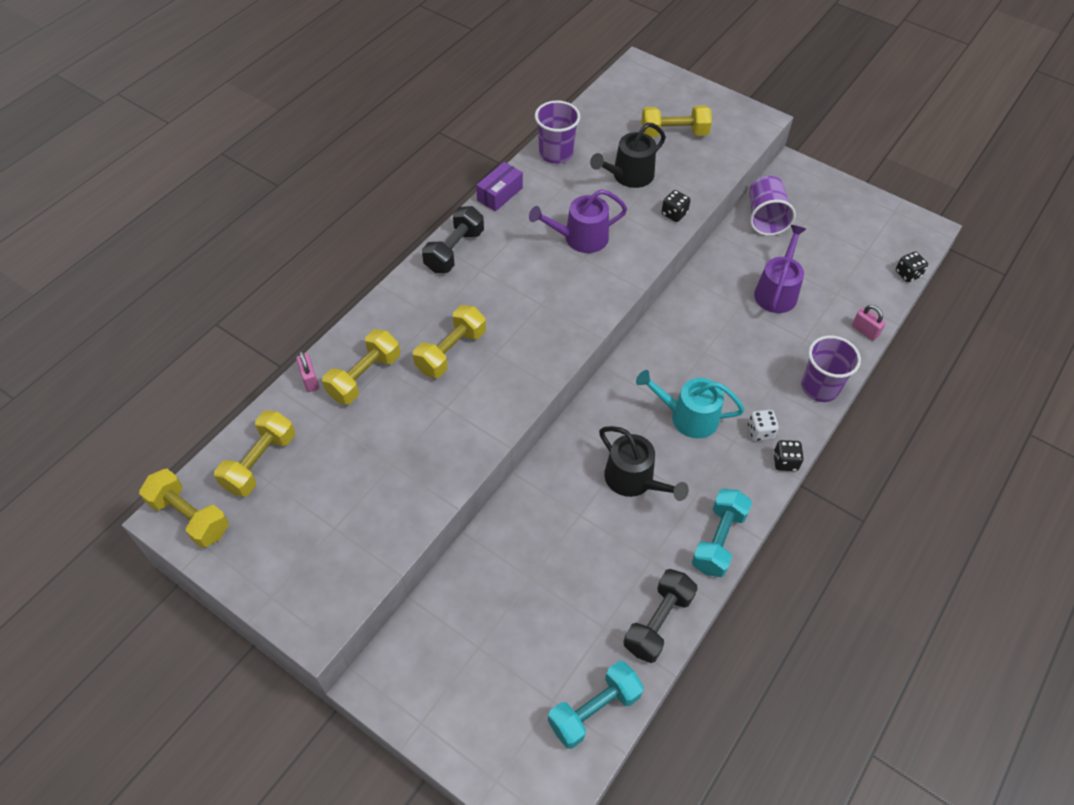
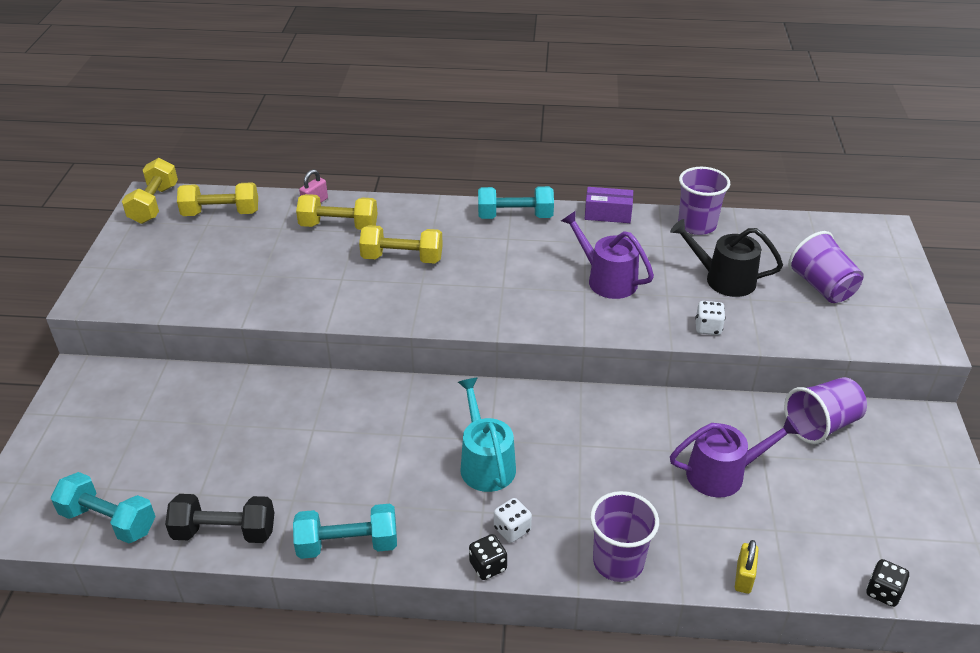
camera: 60 degrees right, 15 degrees down
(454, 251) = (515, 216): black dumbbell -> turquoise dumbbell
(634, 479) = (378, 451): black watering can -> none
(674, 133) = (821, 287): yellow dumbbell -> purple cup
(674, 214) = (708, 328): black dice -> white dice
(865, 331) = (743, 577): pink padlock -> yellow padlock

